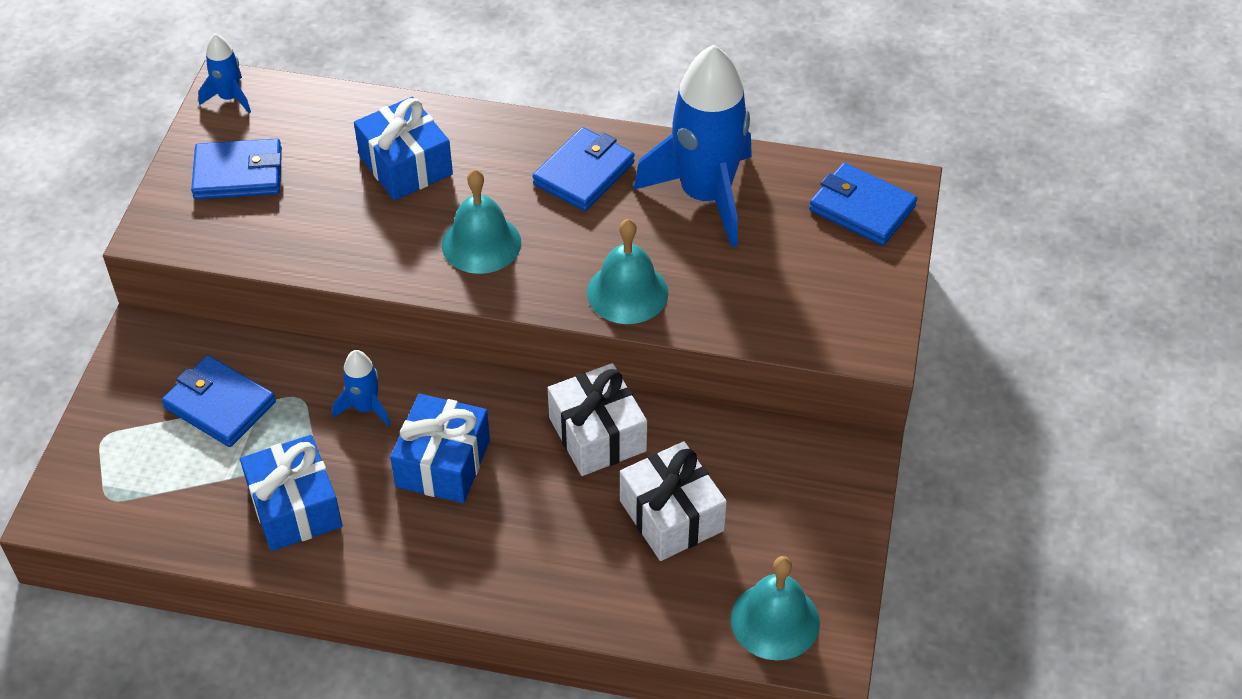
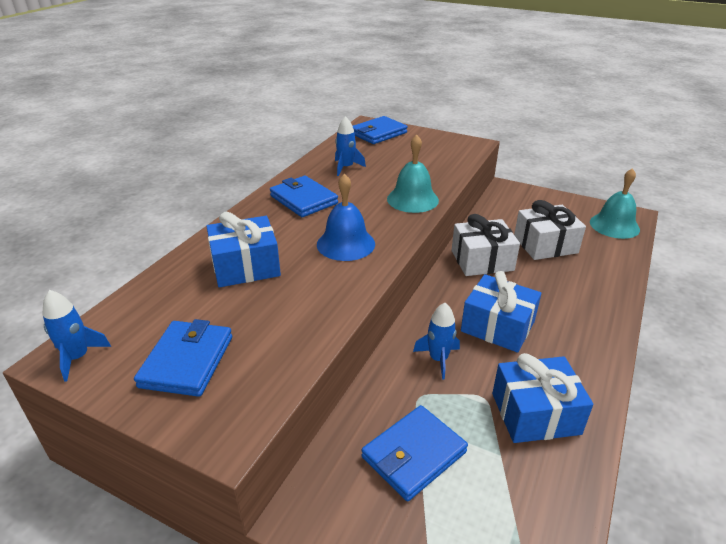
camera: 75 degrees left, 15 degrees down
(481, 243) = (346, 244): turquoise bell -> blue bell
(705, 195) = (346, 167): blue rocket -> blue rocket, size x0.45

